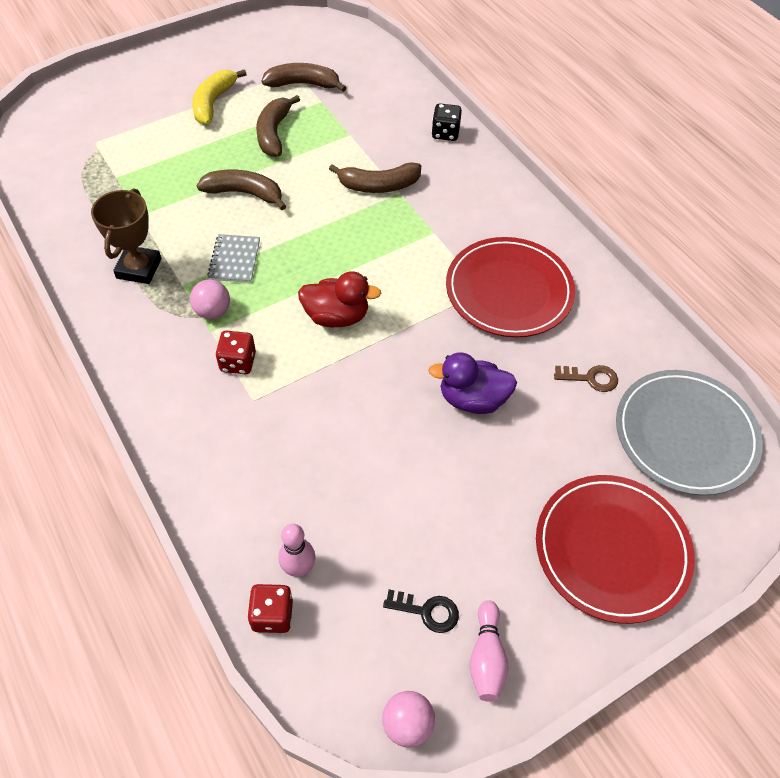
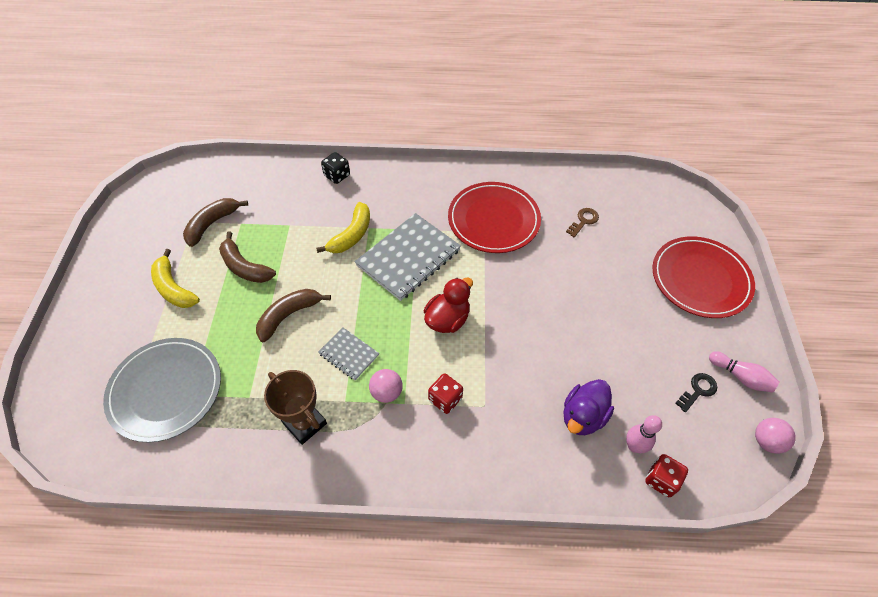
camera: 55 degrees left, 0 degrees up
(379, 185) = (351, 235): brown banana -> yellow banana
(389, 244) = (408, 258): none -> grey notebook
(472, 399) = (562, 284): purple duck -> purple duck (583, 416)
(685, 434) = (645, 204): grey plate -> grey plate (166, 390)

